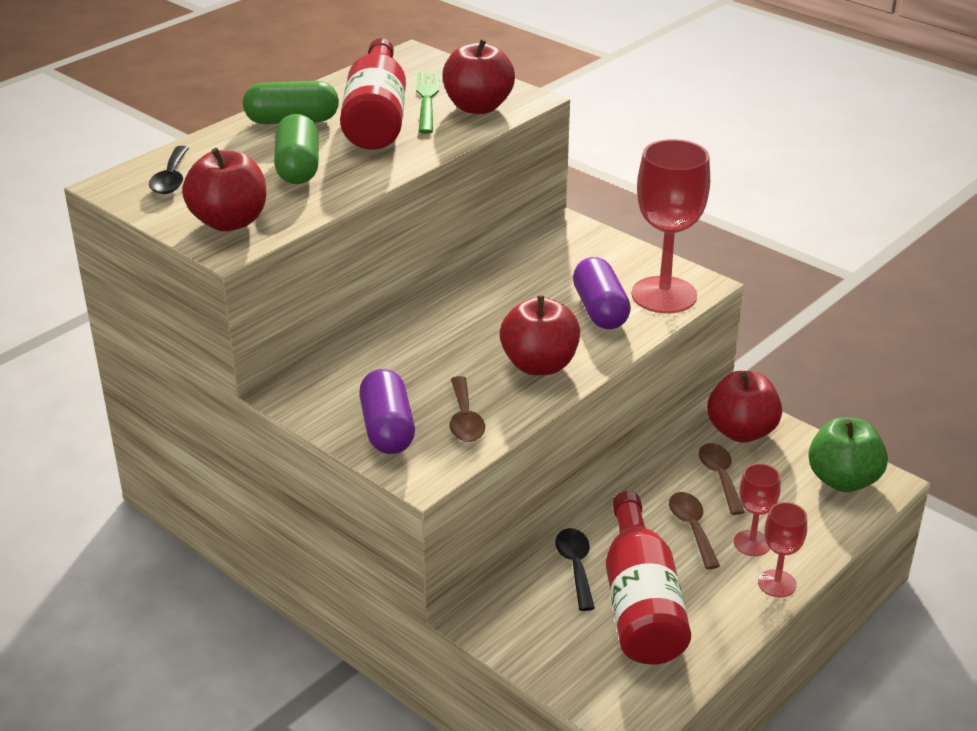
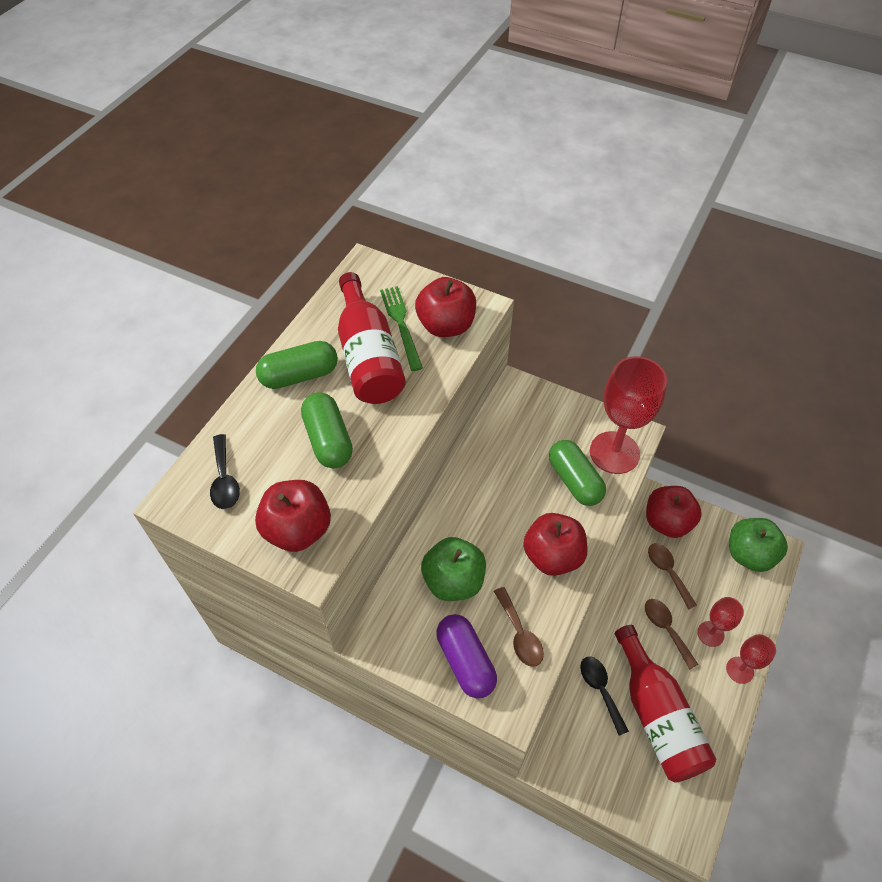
camera: 15 degrees left, 20 degrees up
(407, 365) = (453, 581): none -> green apple
(600, 310) = (574, 480): purple capsule -> green capsule

